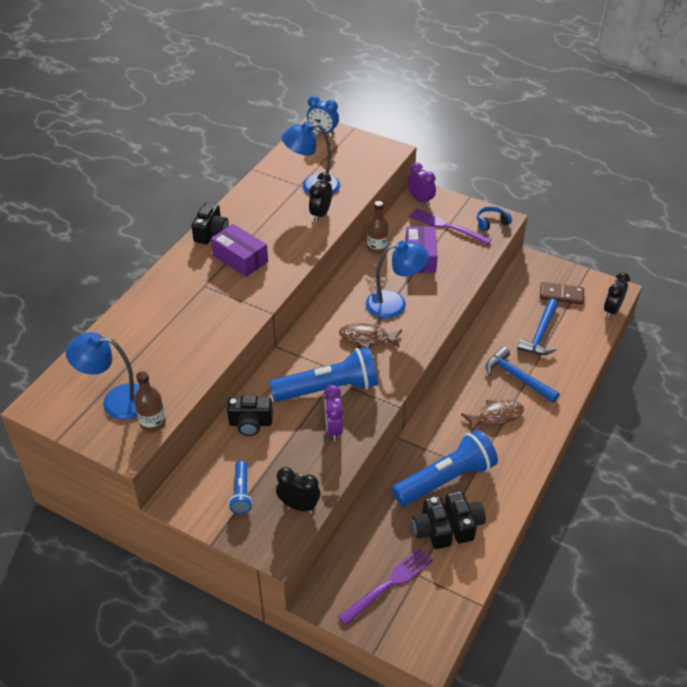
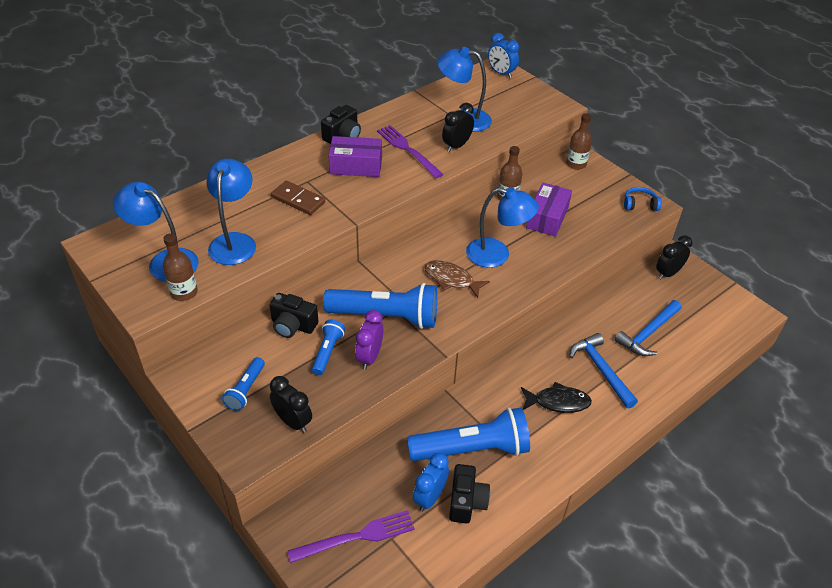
camera: 20 degrees right, 0 degrees up
(171, 362) = (235, 241): none -> blue lamp
(240, 258) = (356, 166): purple box -> purple box turned 60 degrees counterclockwise
(294, 436) = (327, 352): none -> blue flashlight
(420, 200) = (576, 164): purple clock -> brown bottle
(432, 531) = (430, 497): black camera -> blue clock
(446, 226) = (590, 195): purple fork -> purple fork (407, 150)
(496, 416) = (558, 402): brown fish -> black fish
(561, 295) = (690, 300): brown domino -> brown domino (298, 200)
(612, 310) = (740, 332): black clock -> black clock (667, 273)

